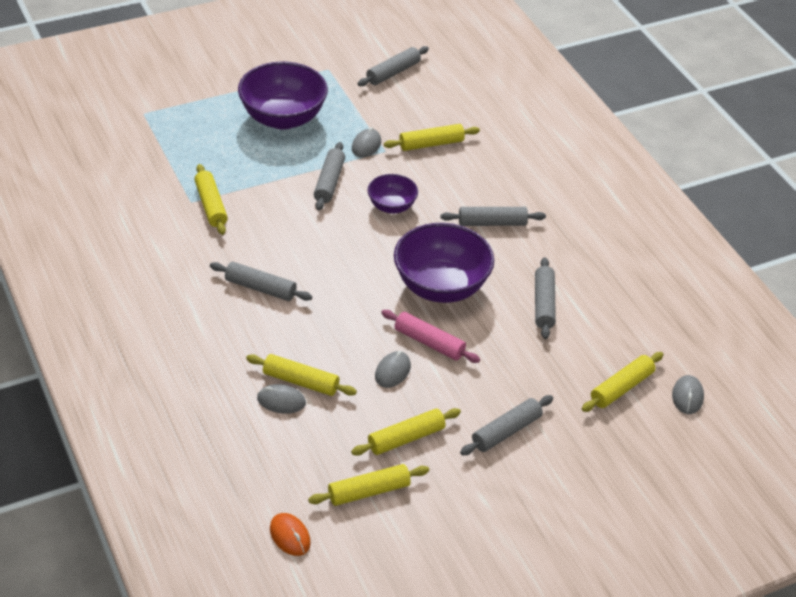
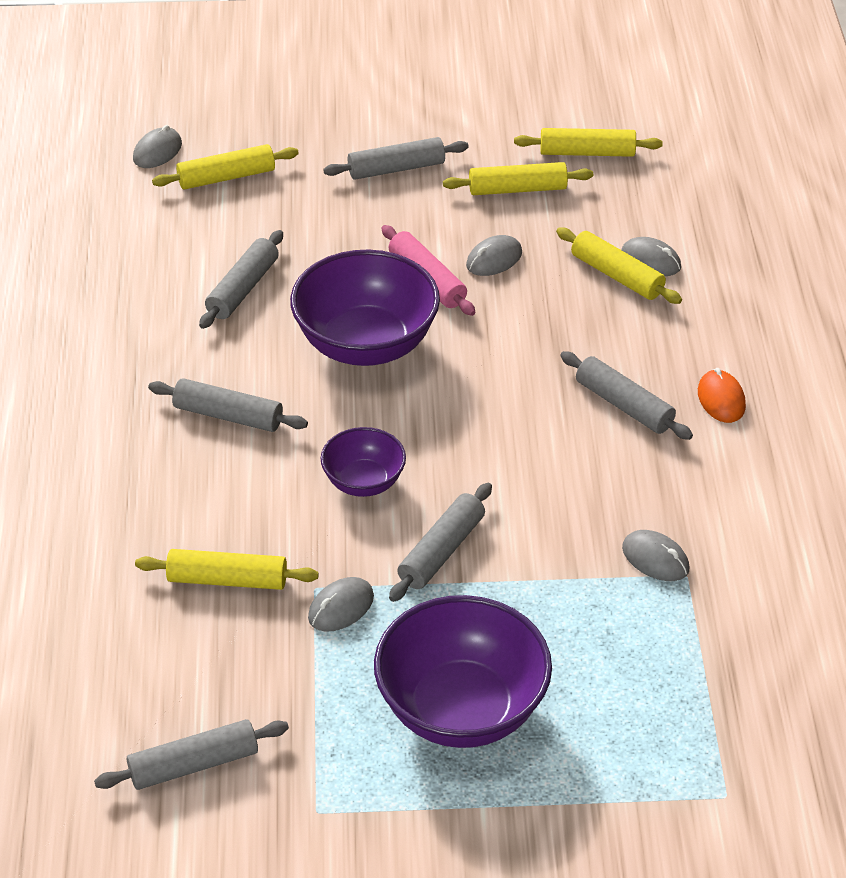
camera: 155 degrees left, 0 degrees up
(211, 205) = (655, 559): yellow rolling pin -> grey mouse
(290, 536) = (692, 136): orange mouse -> orange mouse (721, 399)

